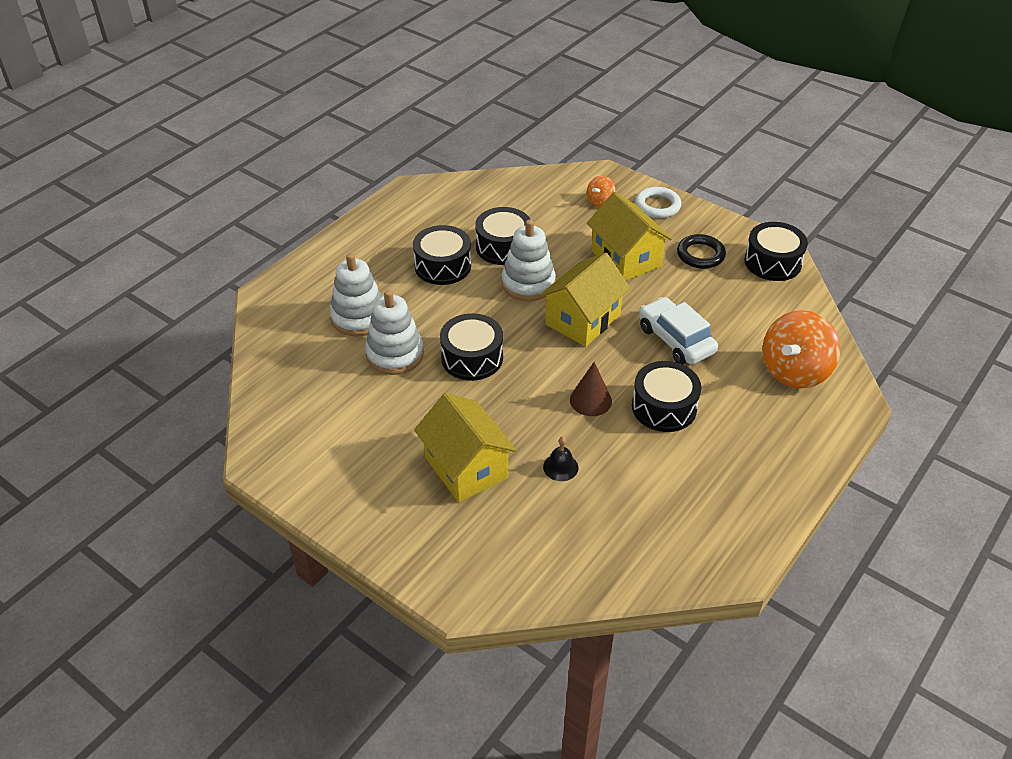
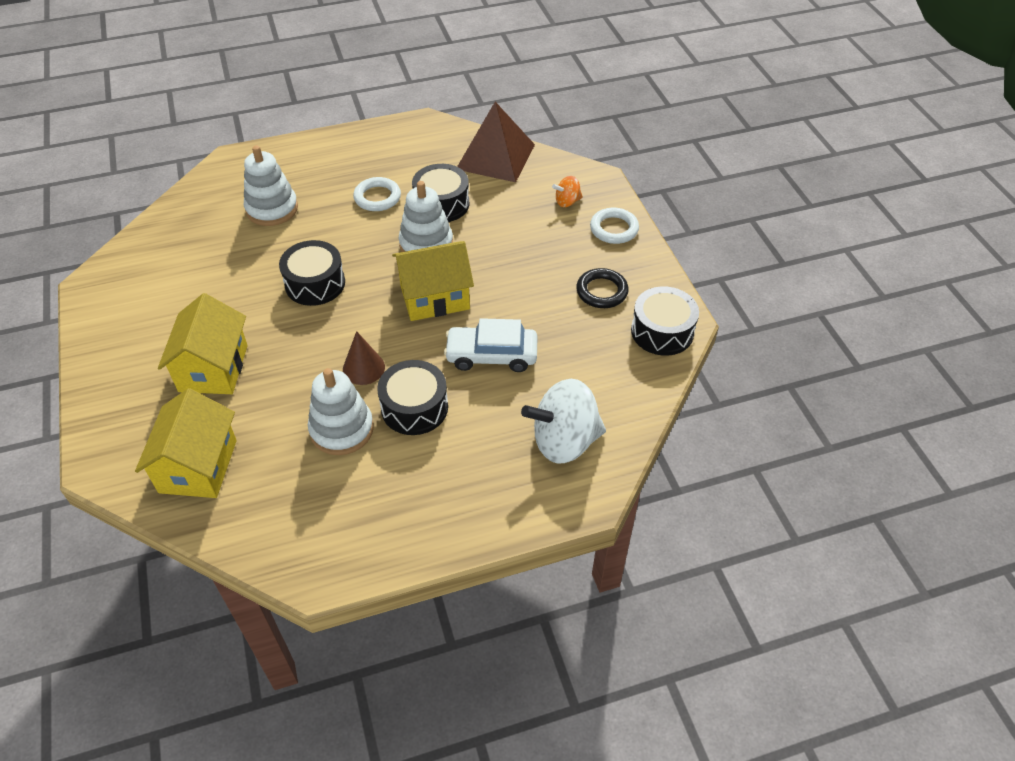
camera: 35 degrees right, 5 degrees up
(395, 354) = (264, 251): white stacking toy -> white stacking toy (342, 429)
(443, 266) = (377, 197): black drum -> white ring
(504, 191) = (495, 157): none -> brown pyramid
(560, 467) = (279, 409): black bell -> none
(626, 259) = (531, 263): yellow house -> yellow house (198, 466)
(675, 340) = (491, 355): white car -> white car turned 90 degrees counterclockwise
(794, 371) = (564, 441): orange spinning top -> white spinning top

